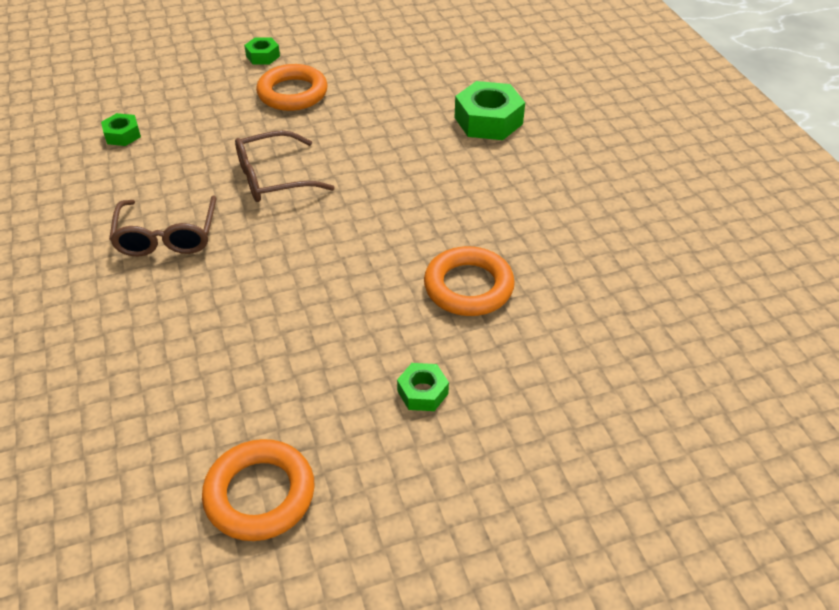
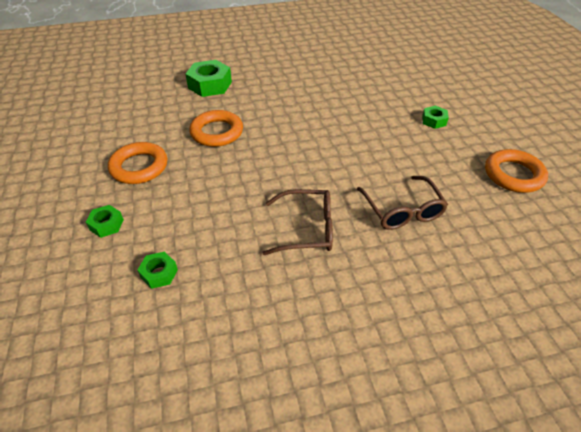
camera: 85 degrees left, 0 degrees up
(263, 56) = (71, 185): green nut -> green nut (106, 225)
(273, 178) = (247, 175): brown glasses -> brown glasses (402, 211)
(468, 287) = (358, 102): orange ring -> orange ring (217, 132)

